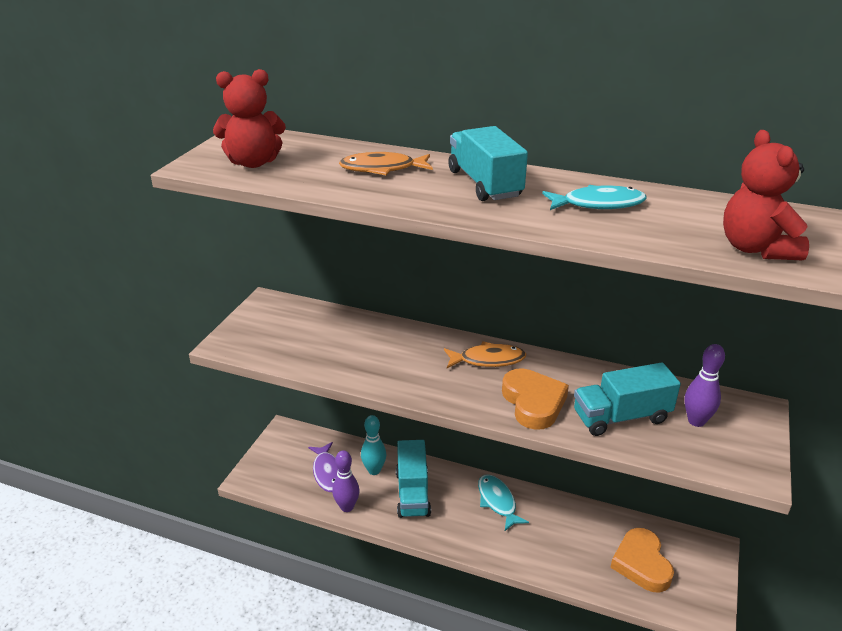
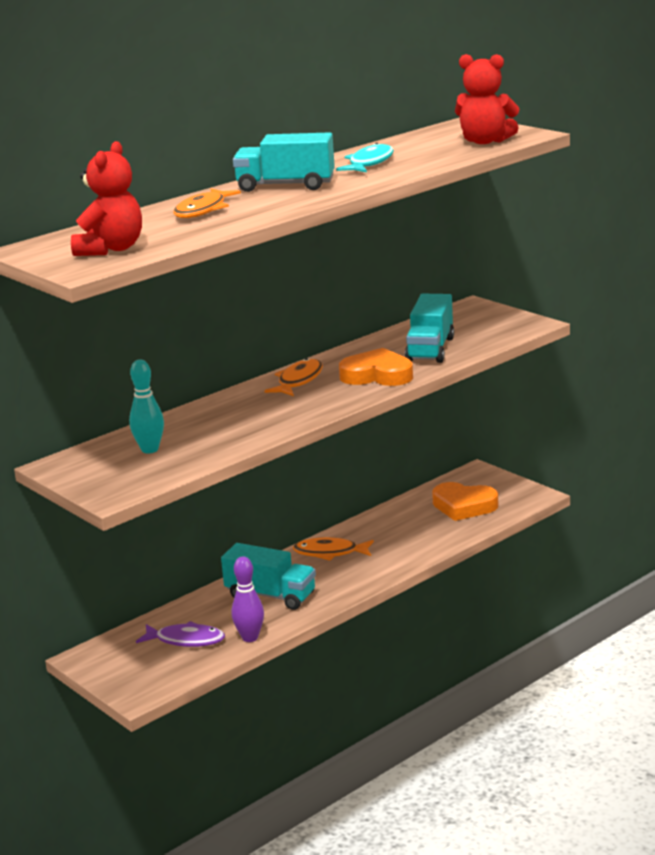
camera: 60 degrees left, 10 degrees down
(374, 470) = (214, 611): turquoise bowling pin -> turquoise bowling pin (150, 449)
(497, 502) = (330, 553): turquoise fish -> orange fish
(696, 421) = (463, 327): purple bowling pin -> none

